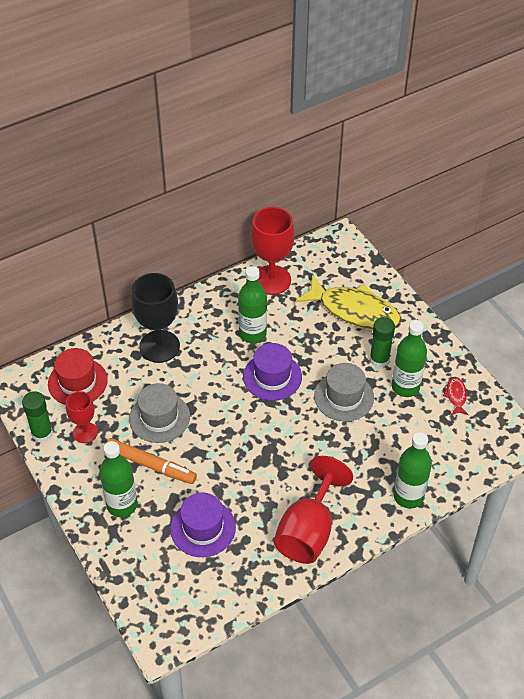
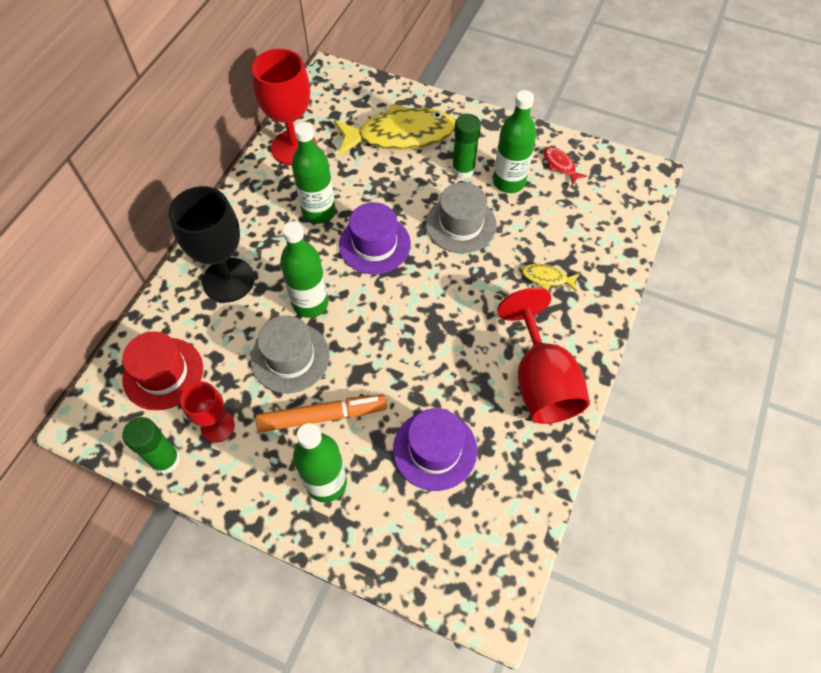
camera: 35 degrees left, 10 degrees up
(373, 468) = (547, 278): none -> yellow fish
(408, 496) = (601, 286): green bottle -> green bottle (310, 303)

